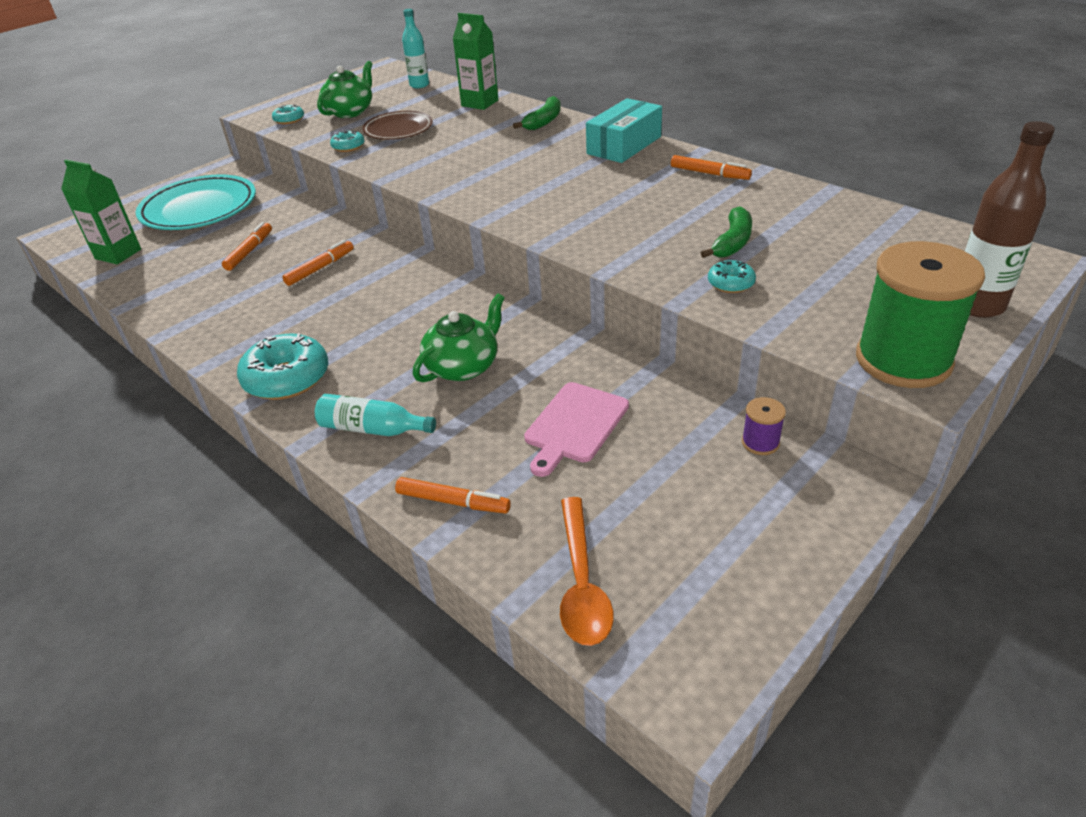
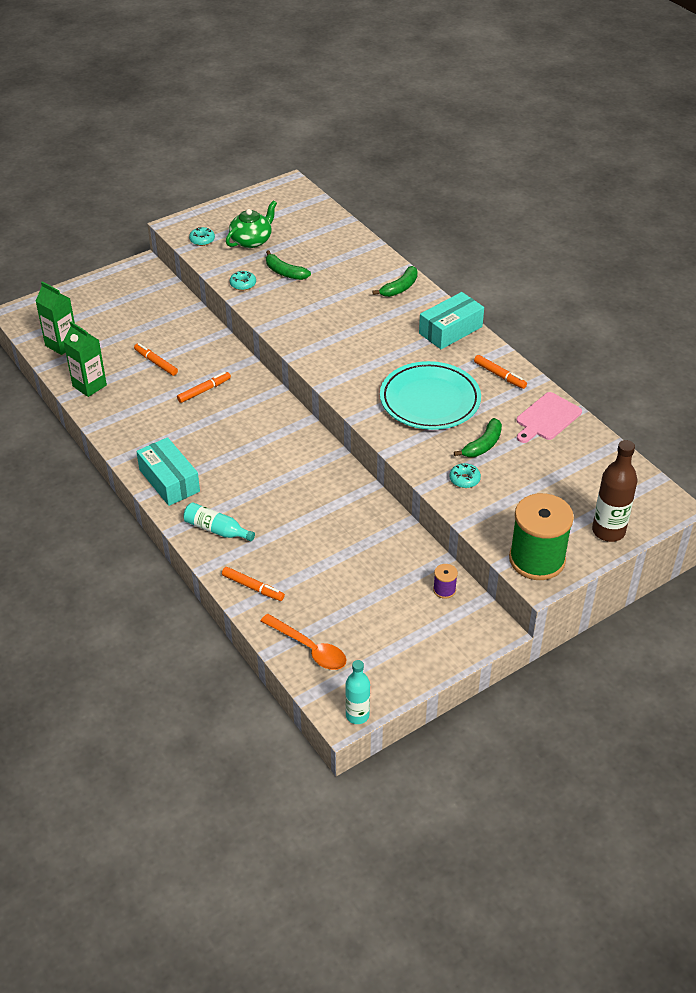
camera: 10 degrees right, 5 degrees up
(199, 209) = (122, 310): turquoise plate -> turquoise plate (430, 400)
(249, 251) = (156, 363): orange marker -> orange marker turned 75 degrees counterclockwise
(287, 378) = (169, 480): turquoise donut -> turquoise box
(398, 130) = (285, 272): brown plate -> green banana
(419, 85) = (314, 217): turquoise bottle -> turquoise bottle (357, 715)
(463, 366) = (282, 496): green teapot -> none
(480, 103) = (357, 253): green carton -> green carton (89, 386)
(575, 425) = (338, 554): pink cutting board -> pink cutting board (547, 418)
(581, 583) = (309, 648): orange spoon -> orange spoon turned 60 degrees counterclockwise

